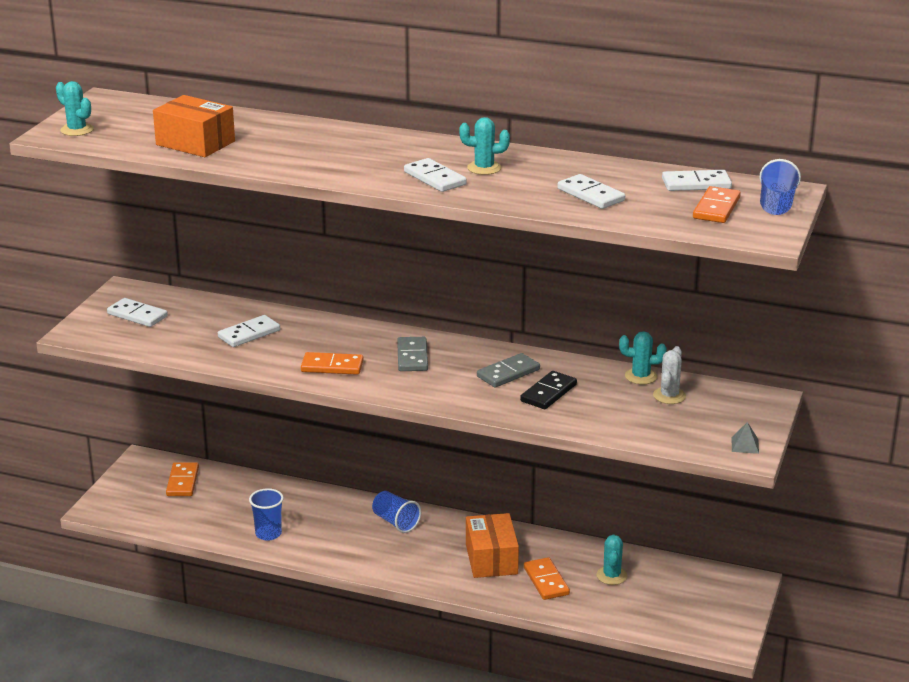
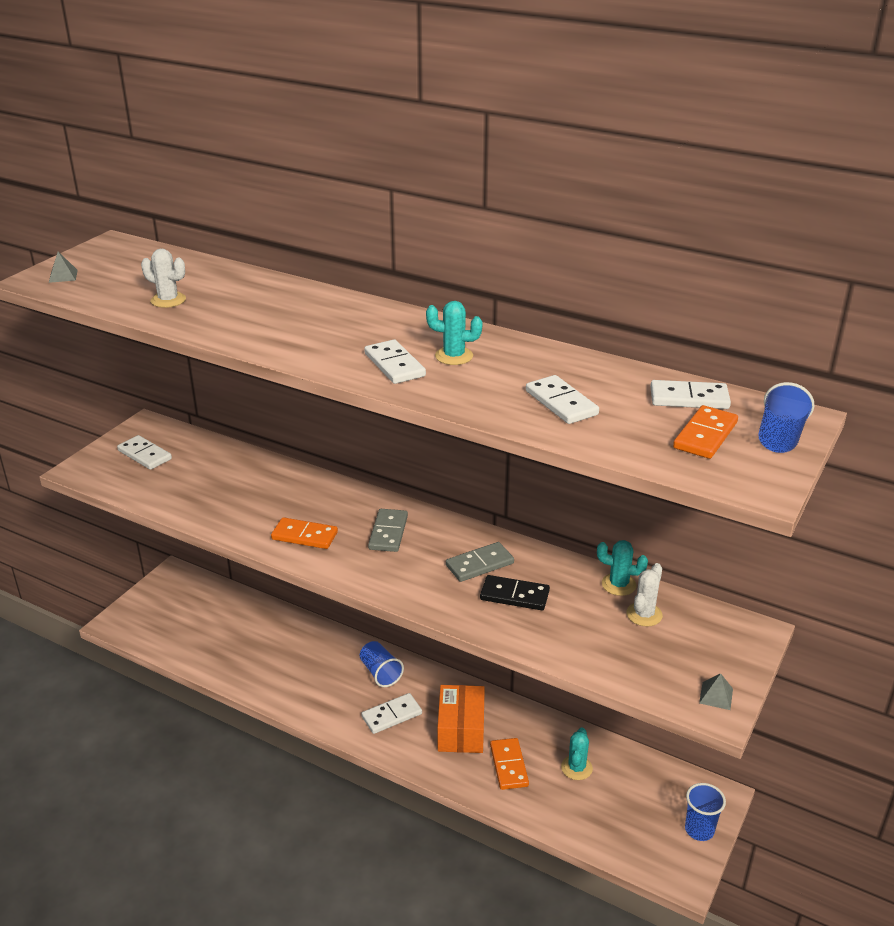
camera: 10 degrees right, 5 degrees up
(77, 130) = (63, 276): turquoise cactus -> grey pyramid
(182, 482) = (200, 602): orange domino -> none
(195, 143) = (168, 300): orange box -> white cactus
(249, 334) = (239, 487): white domino -> white domino (392, 715)
(268, 534) = (258, 671): blue cup -> blue cup (699, 830)
(548, 393) = (514, 595): black domino -> black domino turned 60 degrees clockwise

